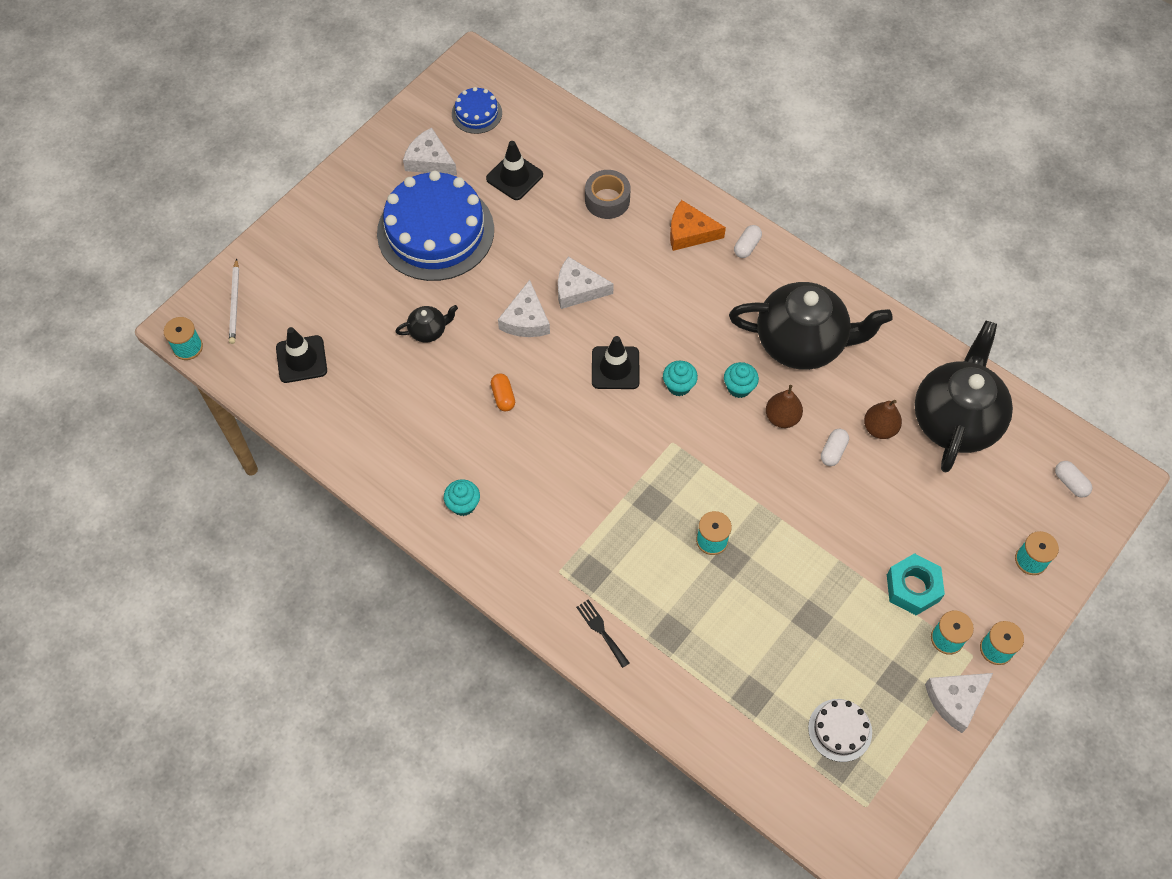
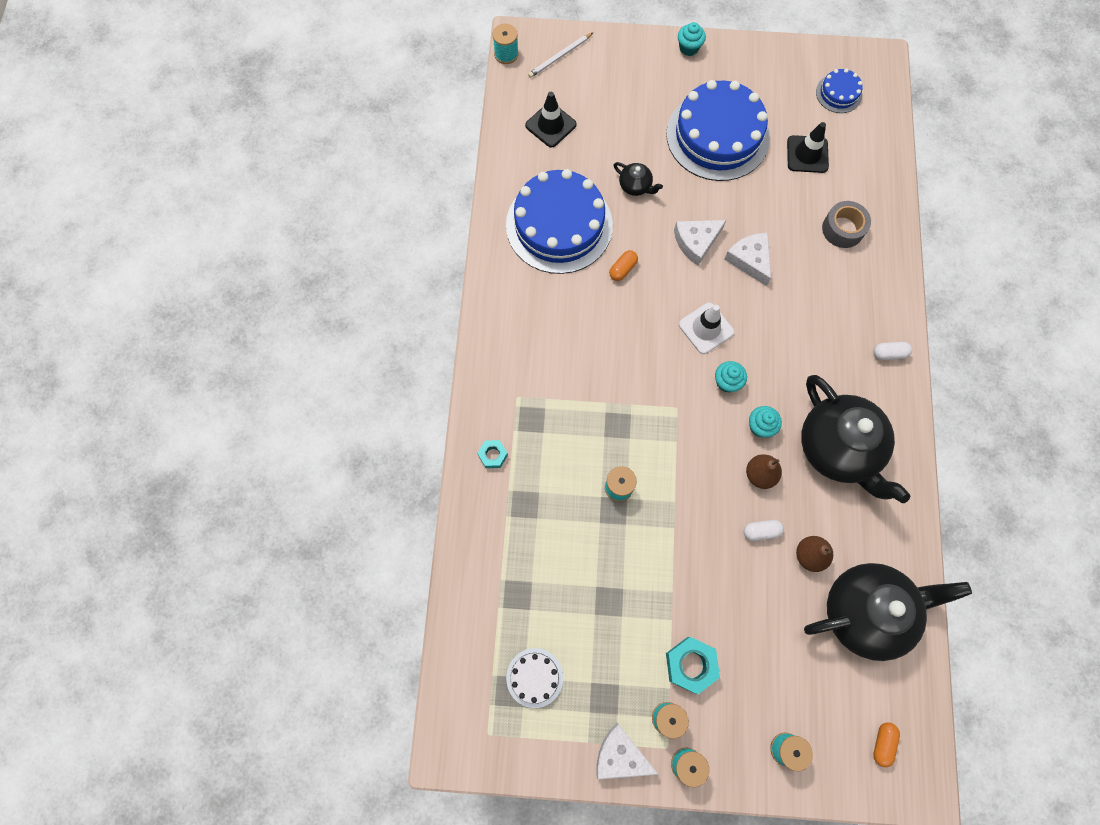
camera: 55 degrees right, 10 degrees up
(413, 421) = (559, 225): none -> blue cake
(429, 160) = (772, 91): white cheese -> none
(463, 504) = (521, 300): turquoise cupcake -> turquoise cupcake (689, 48)
(601, 631) = (493, 455): black fork -> turquoise nut
(615, 368) = (706, 328): black traffic cone -> white traffic cone
(689, 232) = (865, 304): orange cheese -> none
(1070, 483) = (882, 743): white capsule -> orange capsule

